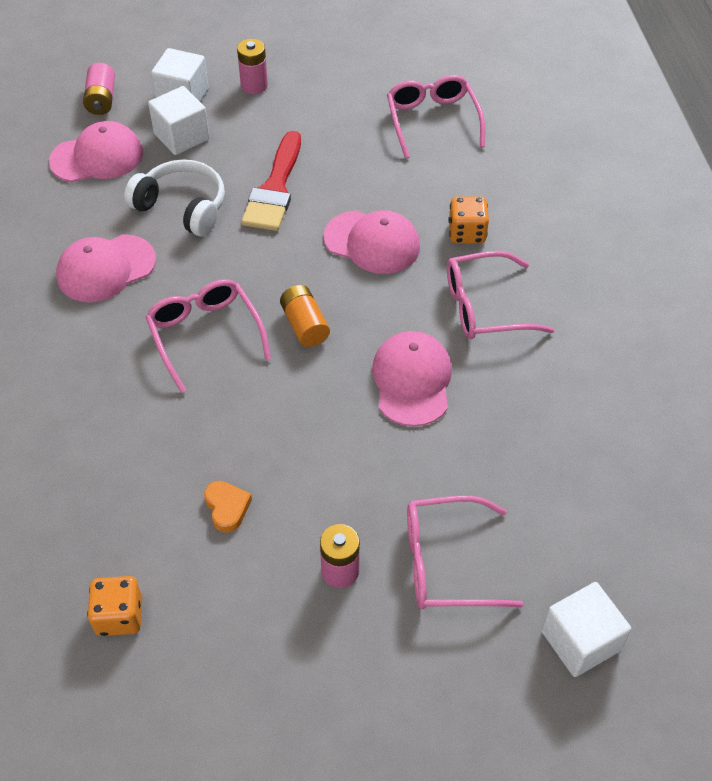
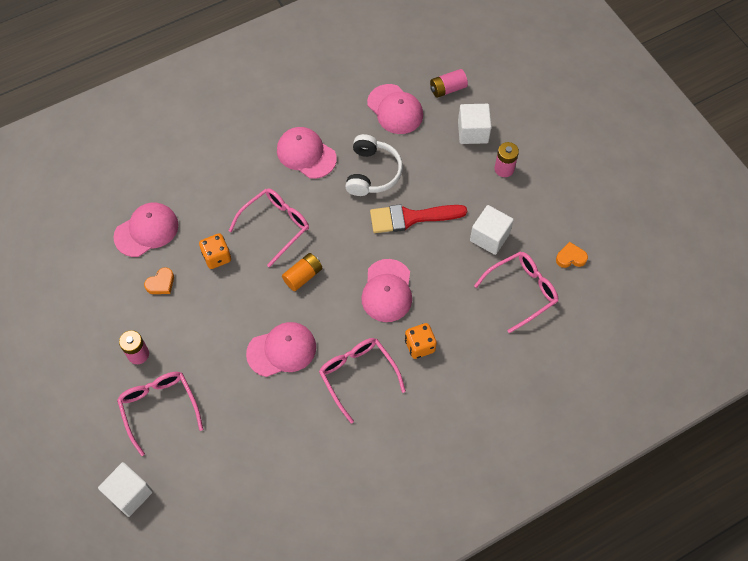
camera: 70 degrees right, 10 degrees up
(118, 505) = (146, 231): none -> pink cap
(119, 616) = (83, 259): orange dice -> orange dice (217, 257)
(181, 137) = (434, 147): white cube -> white cube (489, 237)
(407, 68) = (570, 257): none -> orange heart

